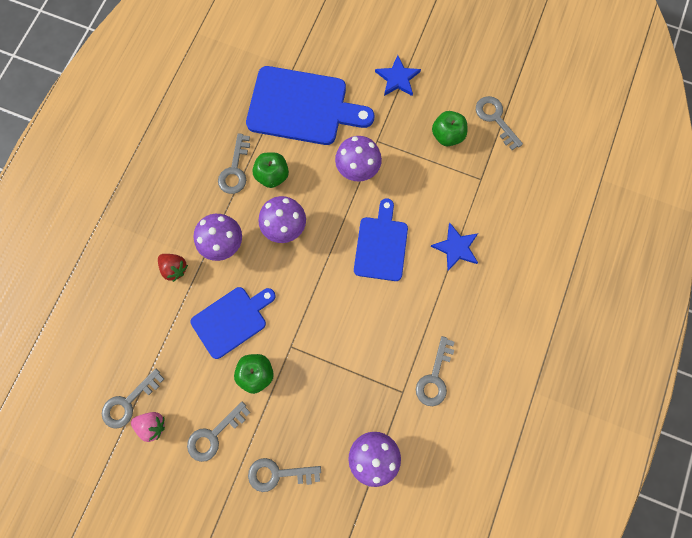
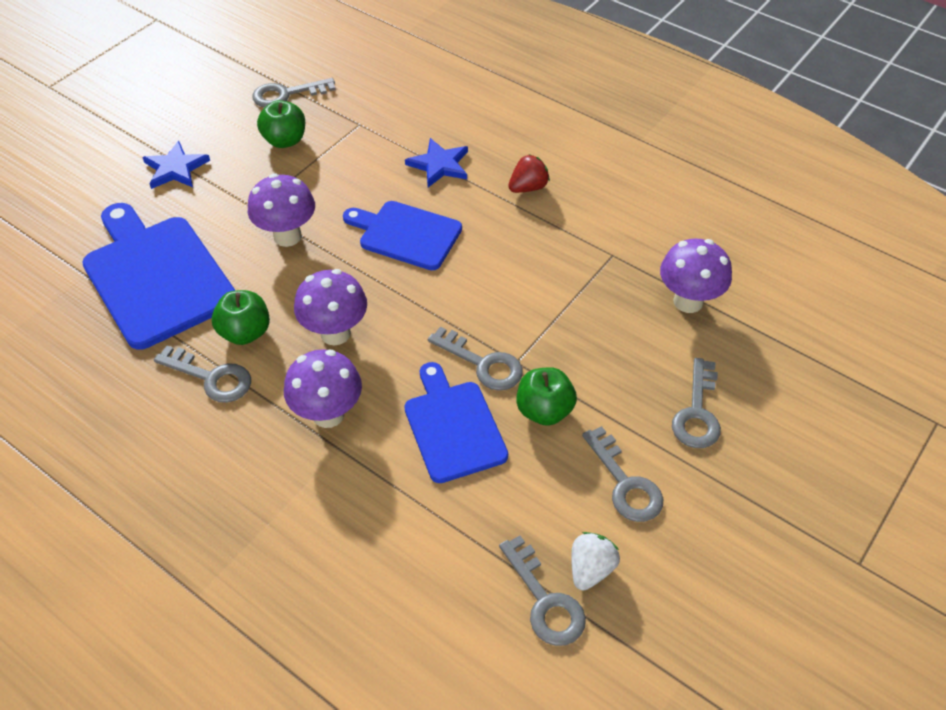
camera: 75 degrees left, 25 degrees down
(152, 424) = (590, 569): pink strawberry -> white strawberry
(175, 268) = (339, 490): red strawberry -> red strawberry (528, 187)
(302, 107) = (156, 276): blue cutting board -> blue cutting board turned 60 degrees counterclockwise
(434, 377) = (601, 220): grey key -> grey key (483, 364)

